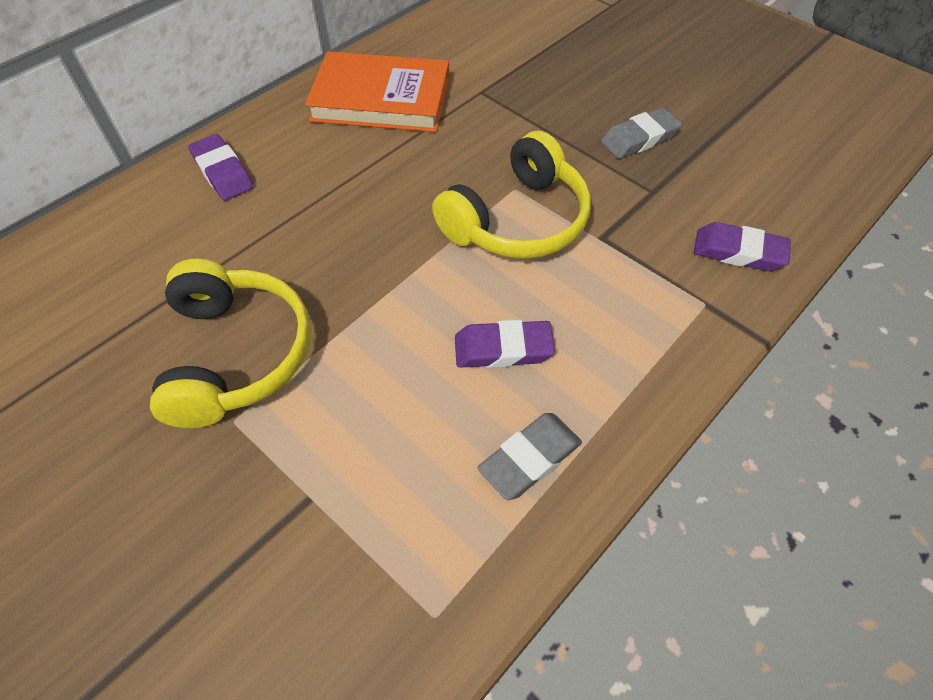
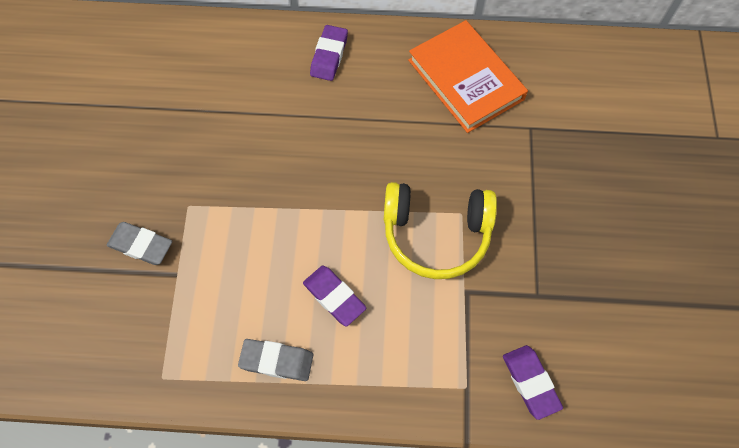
camera: 50 degrees right, 10 degrees up
(237, 355) = (223, 173): yellow headphones -> none
(639, 139) = (581, 254): grey eraser -> grey eraser (141, 245)

